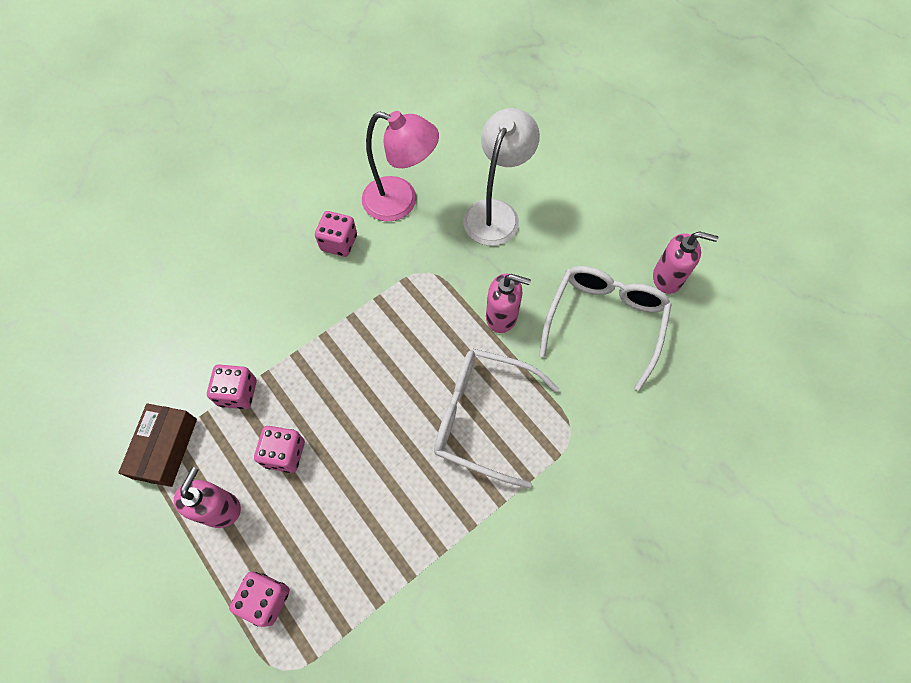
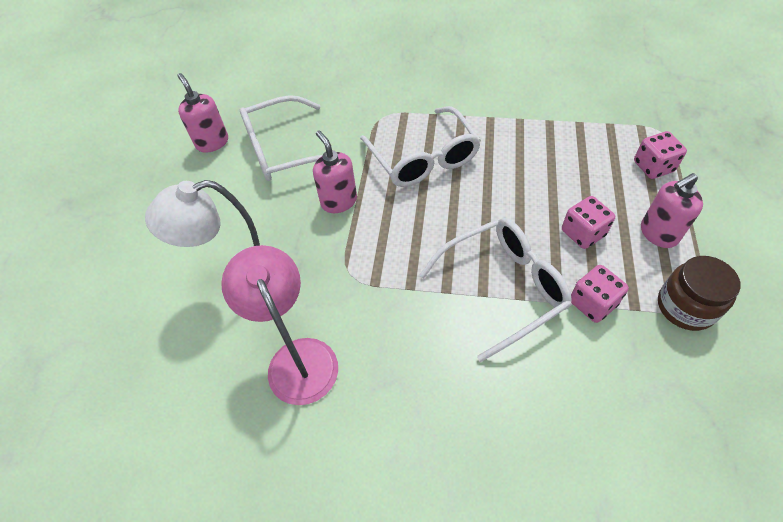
camera: 130 degrees left, 10 degrees down
(165, 448) = (685, 306): brown box -> brown jar
(312, 351) = (503, 288): none -> white glasses
(339, 243) = (392, 366): pink dice -> none

